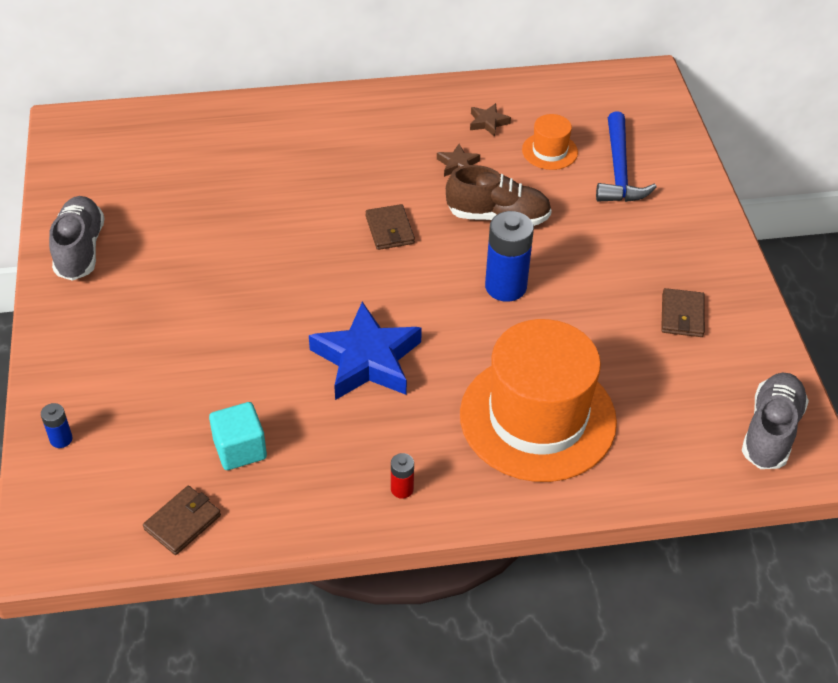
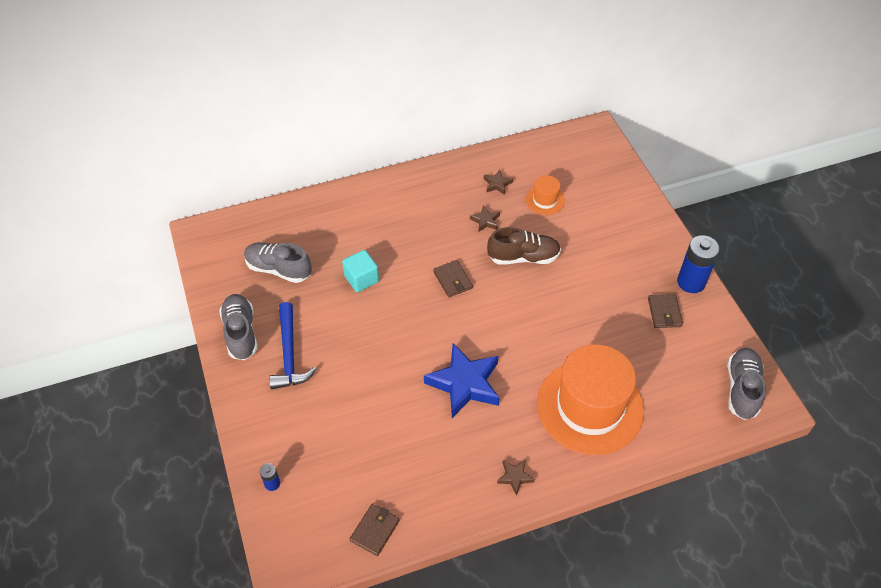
camera: 10 degrees left, 5 degrees up
(156, 182) = (279, 269): none -> grey shoe
(240, 449) = (398, 468): turquoise cube -> turquoise cube (361, 279)
(402, 489) = (515, 477): red battery -> brown star
(505, 287) = (543, 311): blue battery -> blue battery (691, 282)
(618, 170) = (595, 208): blue hammer -> blue hammer (289, 354)

